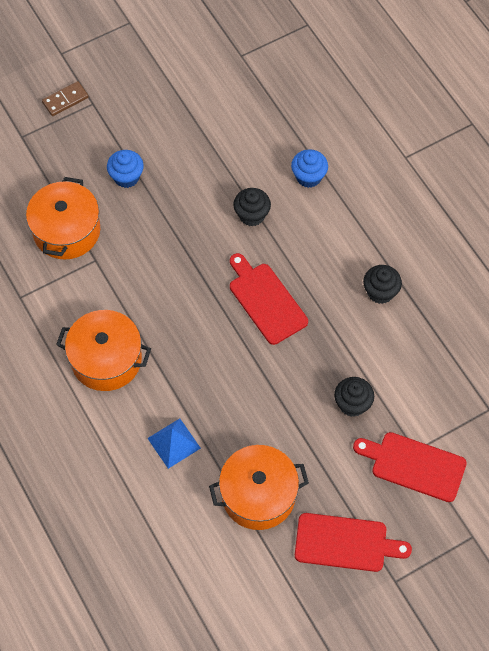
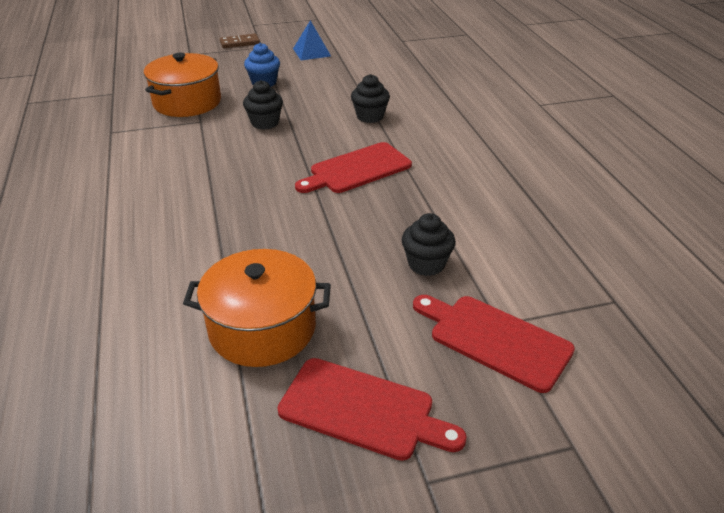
camera: 15 degrees right, 25 degrees down
(106, 359) = (160, 183): orange pot -> none
(174, 443) = (186, 259): blue pyramid -> blue pyramid (312, 52)
(265, 301) = (357, 169): red cutting board -> red cutting board turned 105 degrees counterclockwise
(308, 177) = (437, 103): blue cupcake -> none
(380, 292) = (489, 182): black cupcake -> black cupcake (265, 123)

